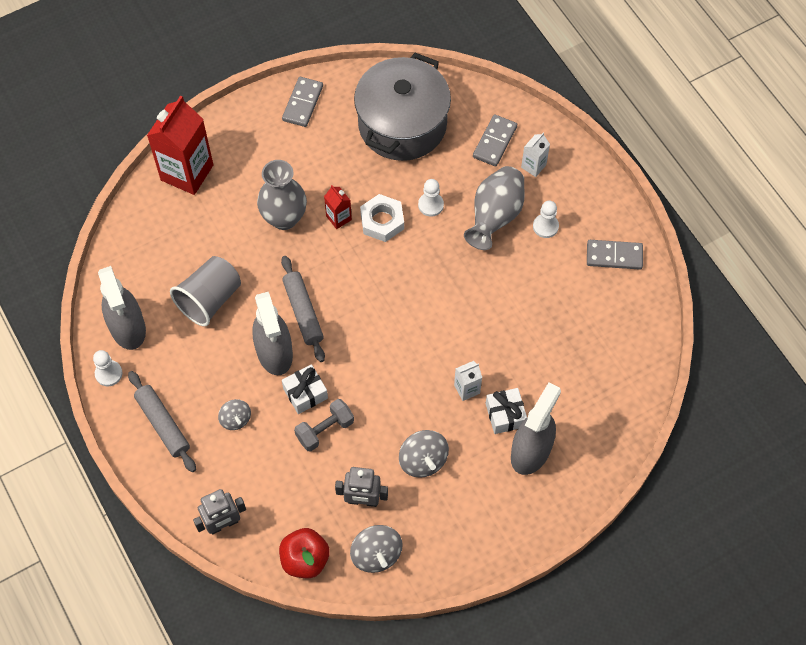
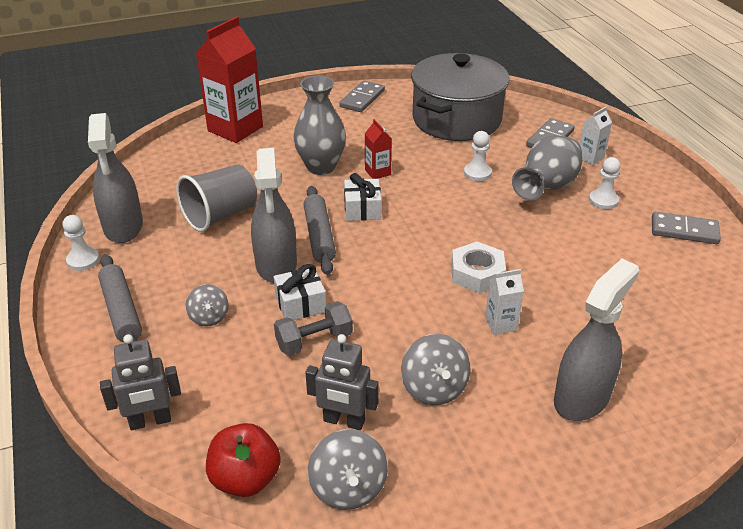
camera: 10 degrees right, 25 degrees down
(382, 221) = (423, 179): white nut -> white nut (477, 273)
(505, 415) = (548, 355): white gift -> white gift (362, 209)

